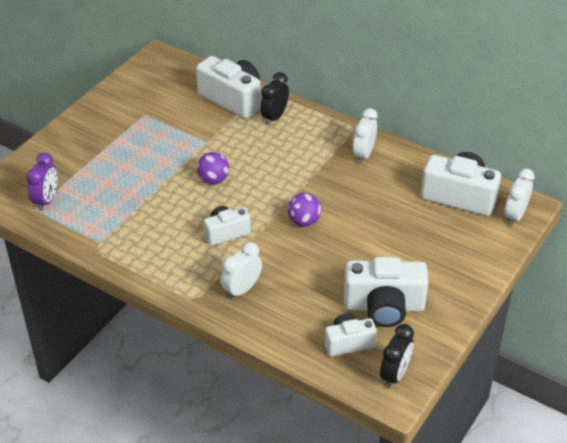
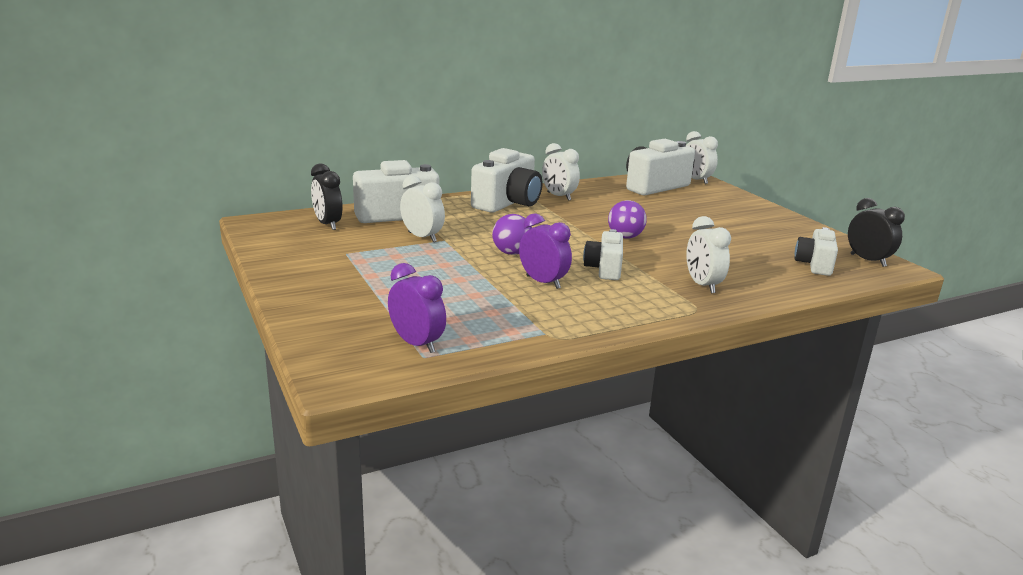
camera: 60 degrees left, 20 degrees down
(175, 213) = (543, 282): none -> purple clock
(202, 130) = (422, 237): none -> white clock
(274, 117) = (453, 208): black clock -> black clock (328, 224)
(384, 306) = (773, 241): white camera -> white camera (508, 203)

